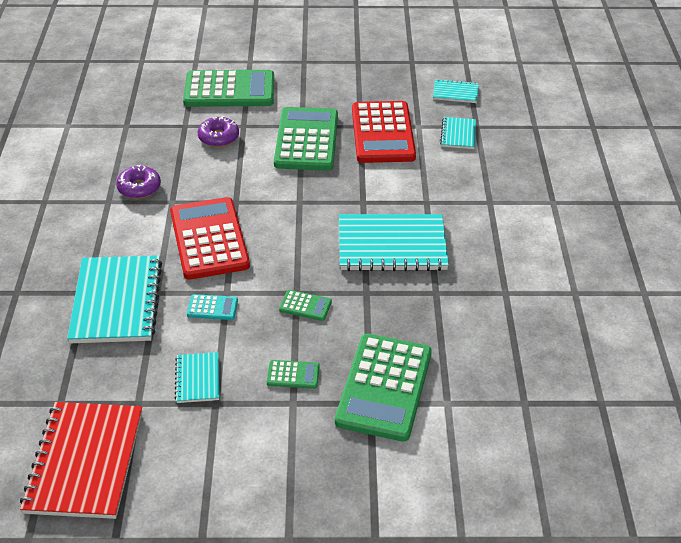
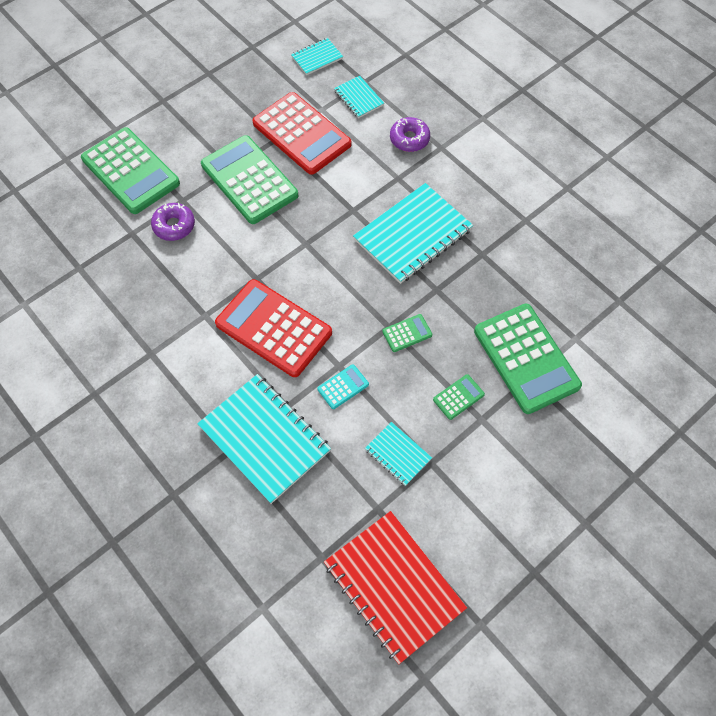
camera: 40 degrees left, 20 degrees up
(139, 188) = (162, 321): purple donut -> purple donut (409, 139)
(229, 90) = (130, 171): green calculator -> green calculator turned 90 degrees clockwise

